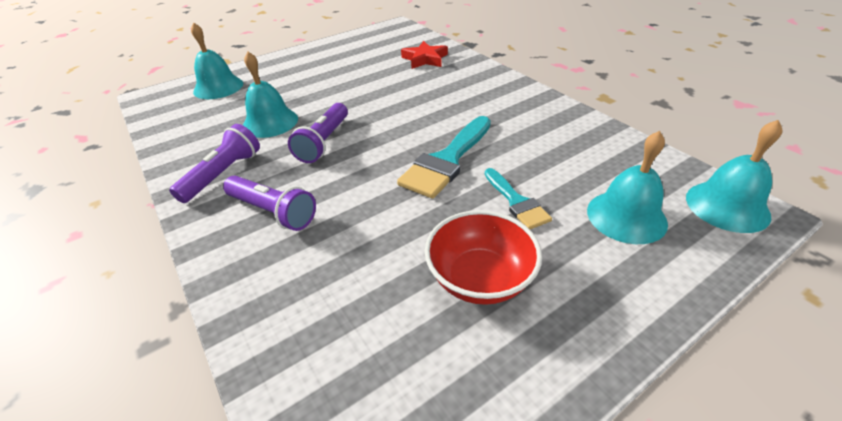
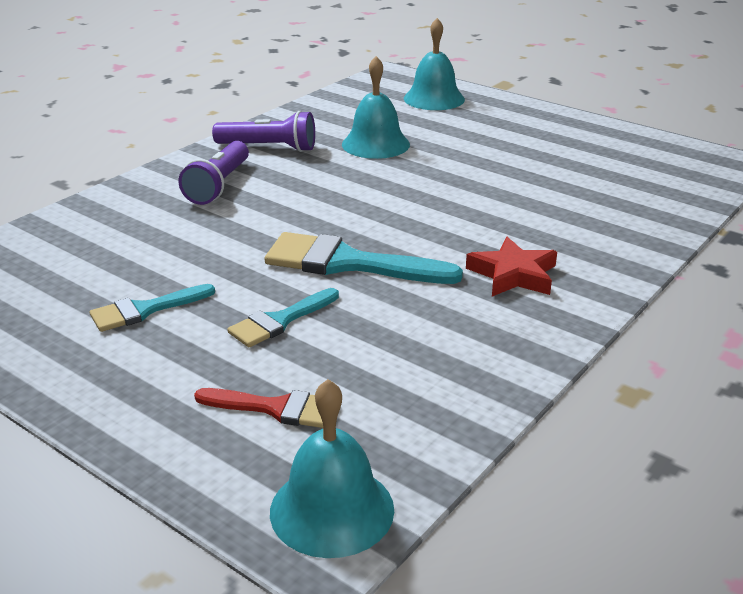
camera: 70 degrees right, 10 degrees down
(324, 142) = (351, 182): purple flashlight -> none
(425, 59) = (624, 205): red star -> red star (513, 274)
(480, 278) = (145, 310): red bowl -> turquoise brush
(626, 216) = (276, 408): turquoise bell -> red brush

